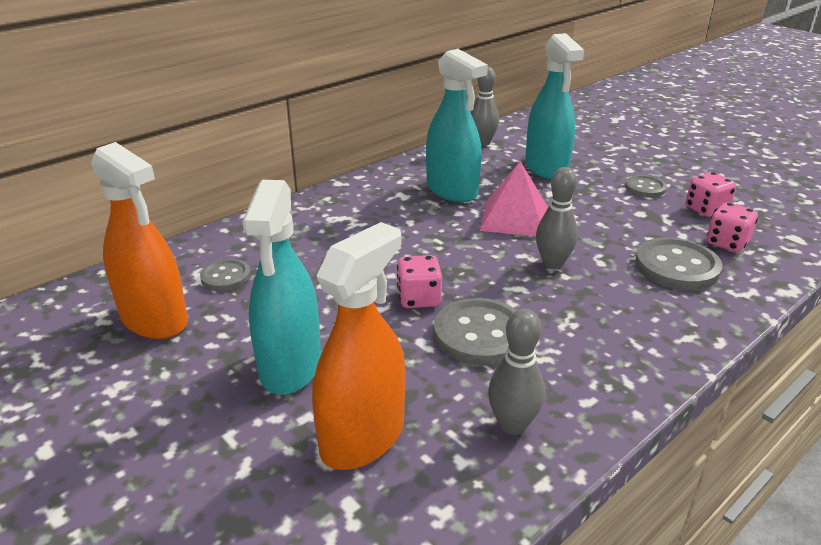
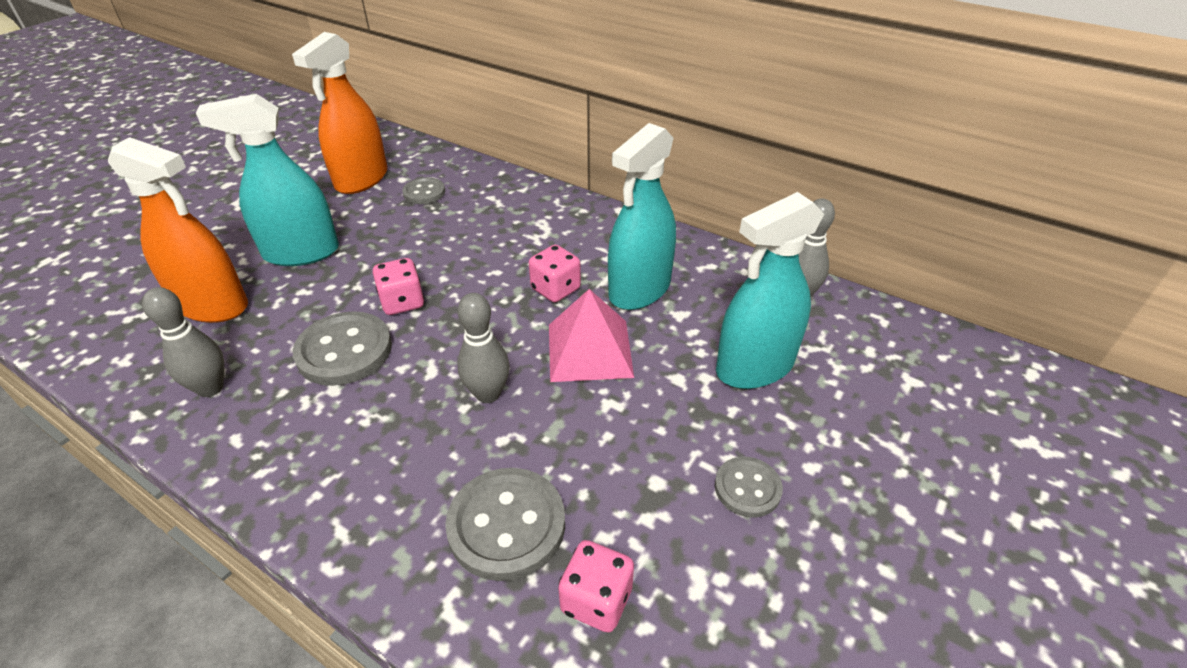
camera: 75 degrees right, 10 degrees up
(706, 209) = (707, 576): pink dice -> pink dice (555, 289)

